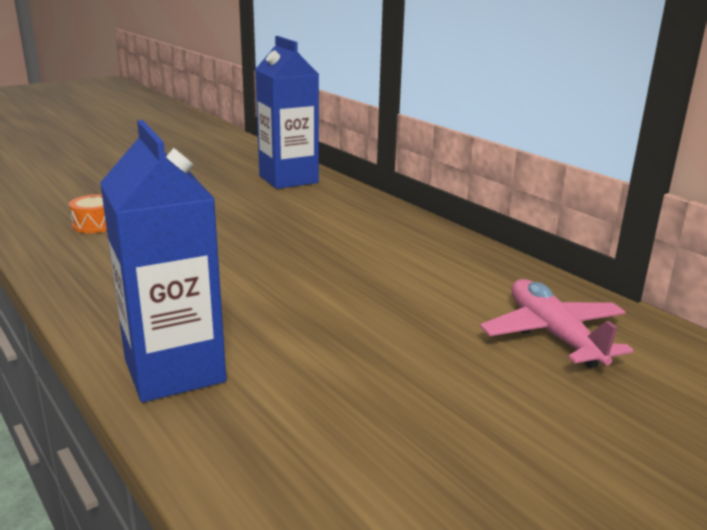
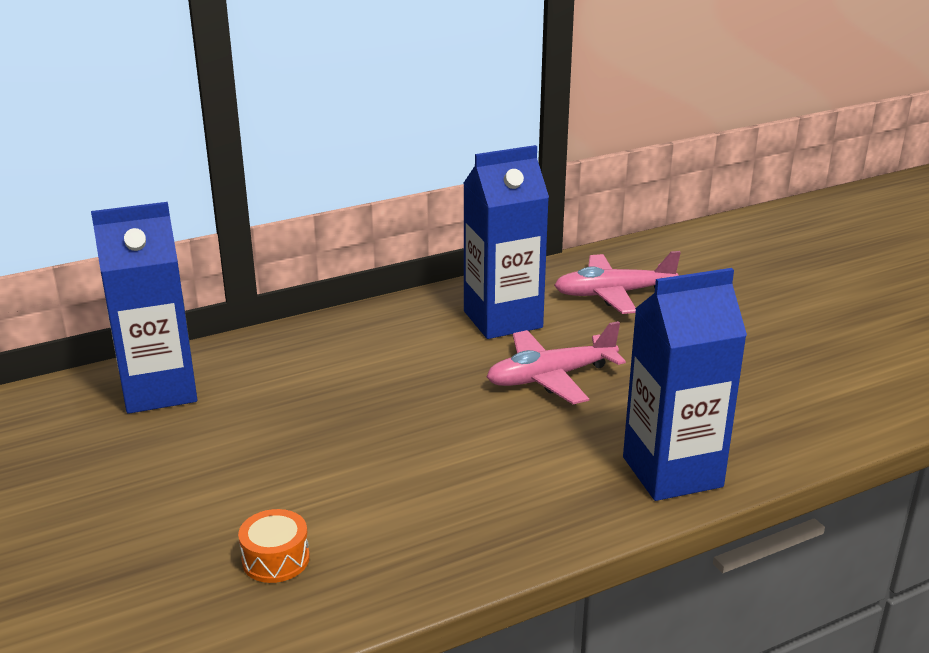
camera: 80 degrees left, 5 degrees up
(345, 303) = (550, 377): none -> pink plane
(449, 276) = (503, 319): none -> blue carton

